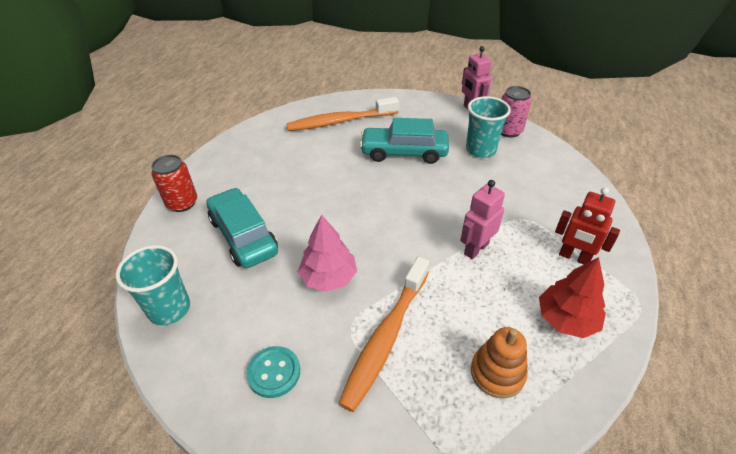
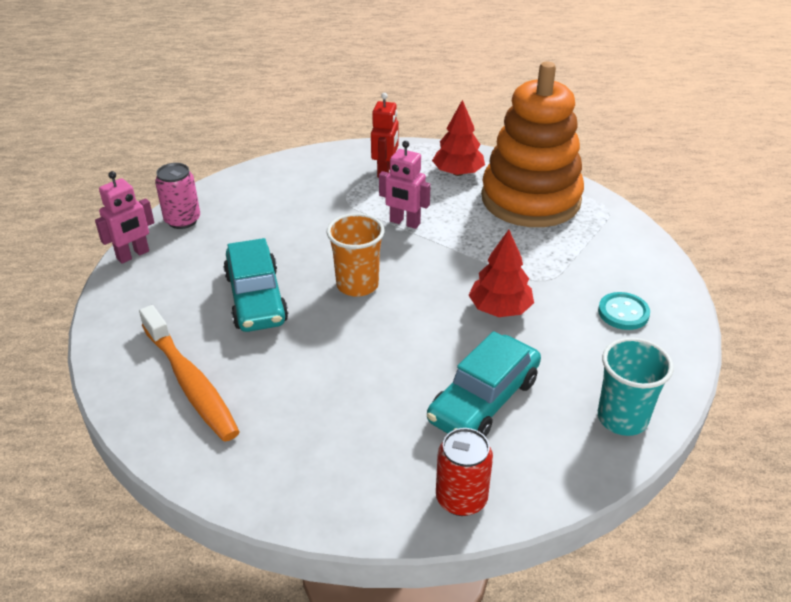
camera: 110 degrees left, 5 degrees down
(329, 277) = (500, 309): pink tree -> red tree
(386, 337) = (541, 257): orange toothbrush -> none
(398, 201) = (357, 285): none -> orange cup
(480, 150) = (231, 237): turquoise cup -> none
(497, 373) = (530, 199): orange stacking toy -> orange stacking toy, size x2.31

